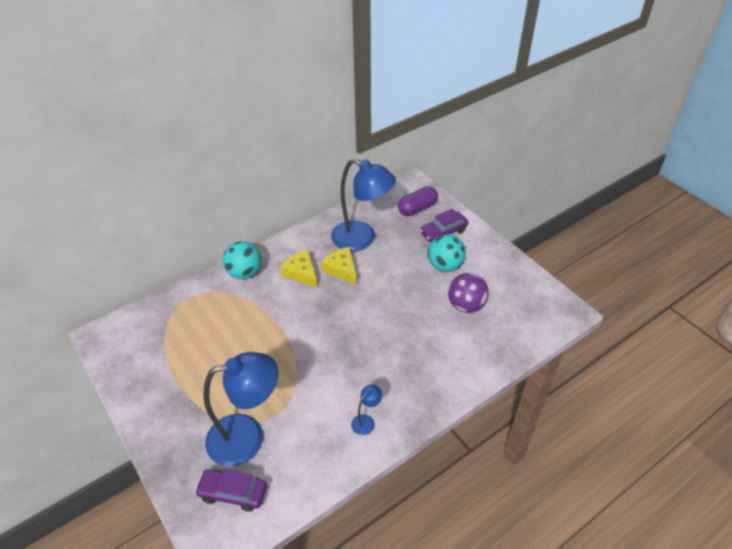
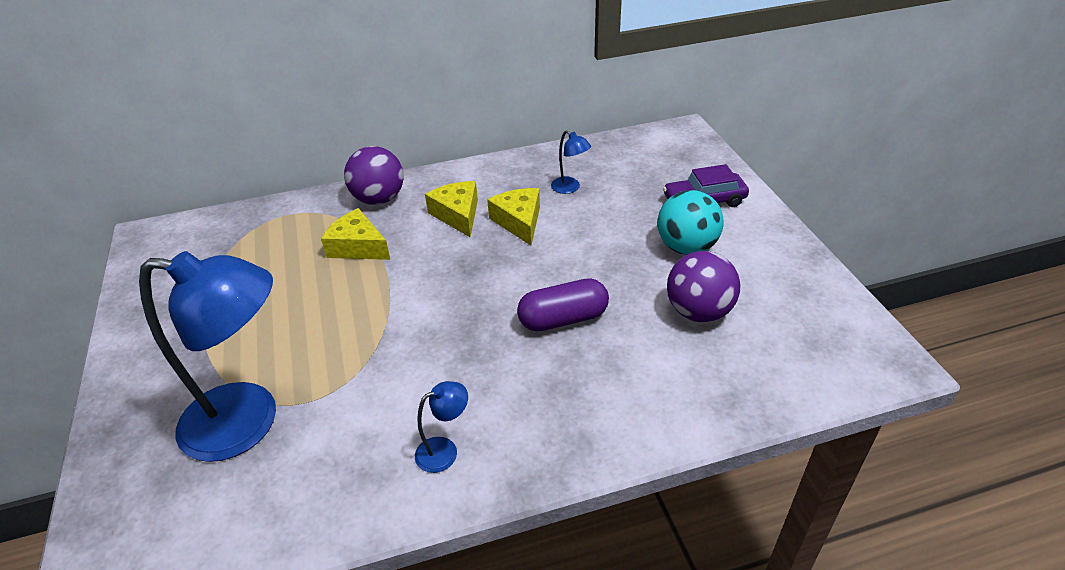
camera: 20 degrees right, 5 degrees down
(233, 493) = (174, 503): purple car -> none
(244, 273) = (379, 199): turquoise ball -> purple ball
(249, 310) = (358, 247): none -> yellow cheese
(362, 239) = (570, 188): blue lamp -> blue lamp, size x0.42
(417, 208) = (675, 164): purple capsule -> purple capsule (563, 319)

